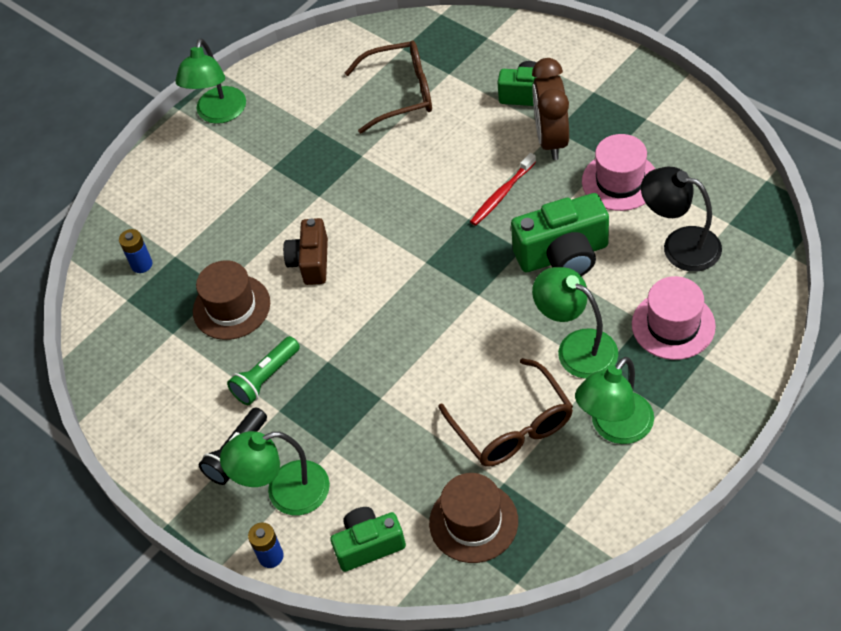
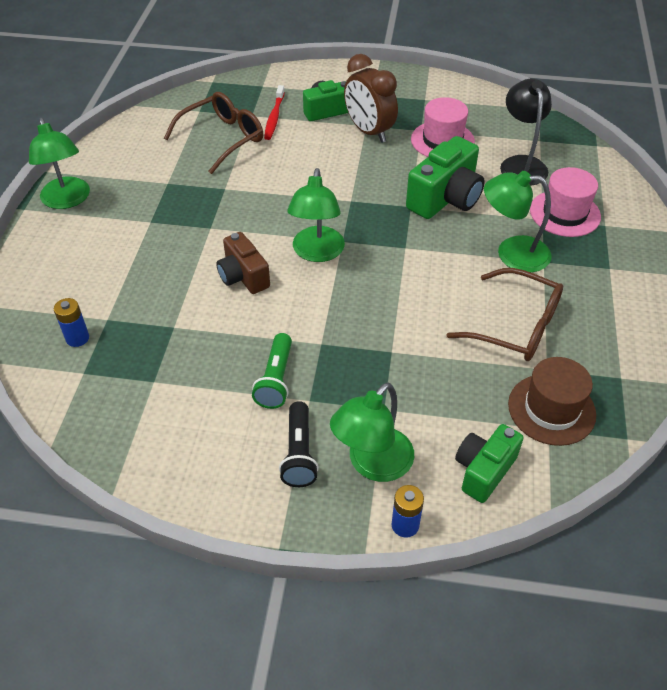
camera: 40 degrees left, 5 degrees down
(231, 307) = (196, 337): brown hat -> none
(502, 194) = (363, 176): red toothbrush -> red toothbrush (274, 117)
(614, 428) = (590, 295): green lamp -> green lamp (317, 253)
(680, 245) = (521, 164): black lamp -> black lamp turned 90 degrees clockwise

